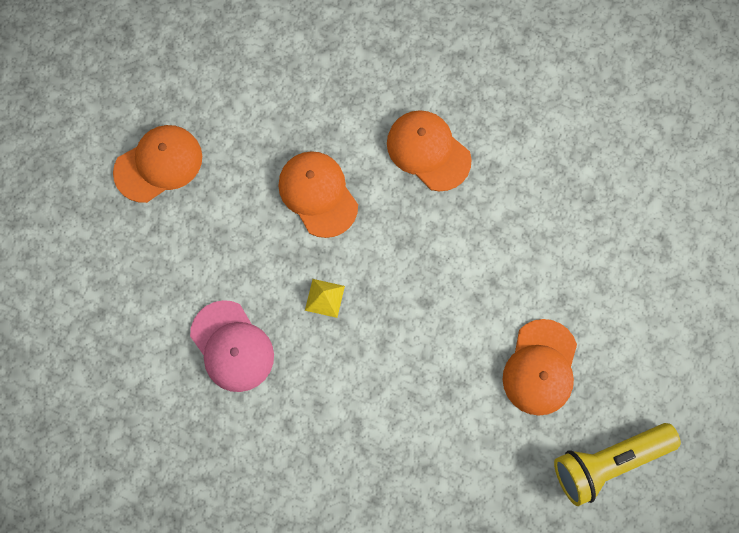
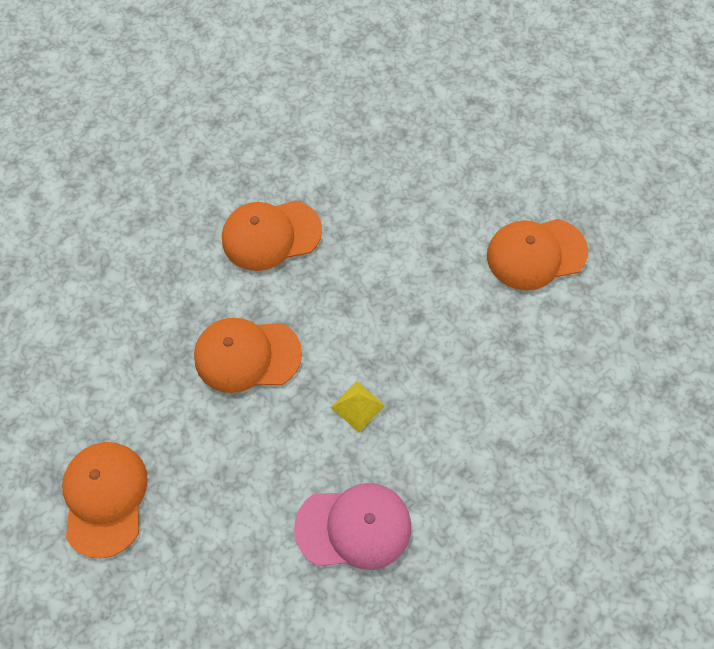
camera: 60 degrees left, 10 degrees down
(540, 367) = (536, 254): orange cap -> orange cap turned 120 degrees clockwise
(608, 462) = (652, 246): yellow flashlight -> none

